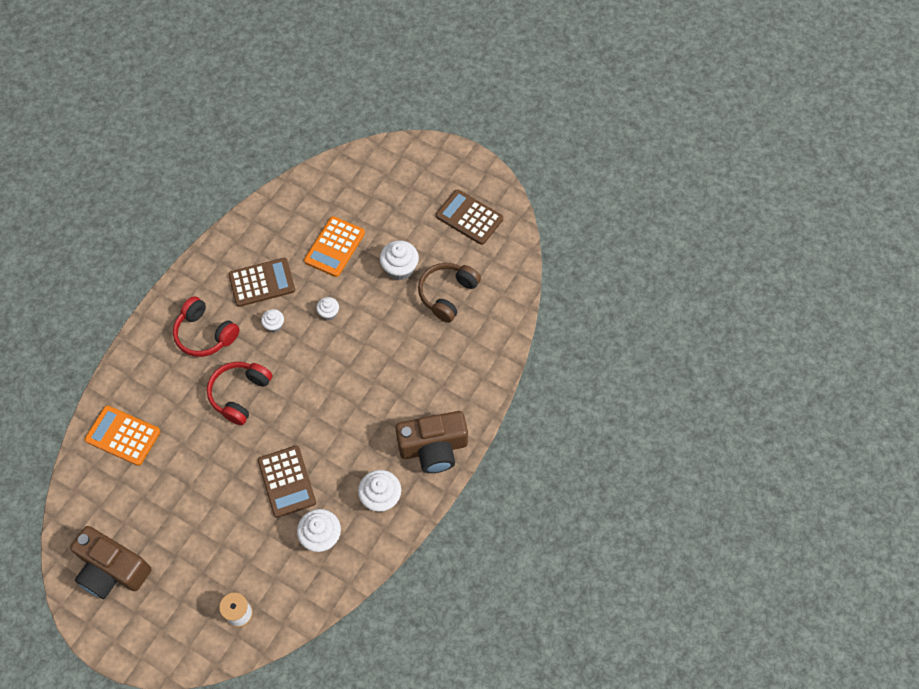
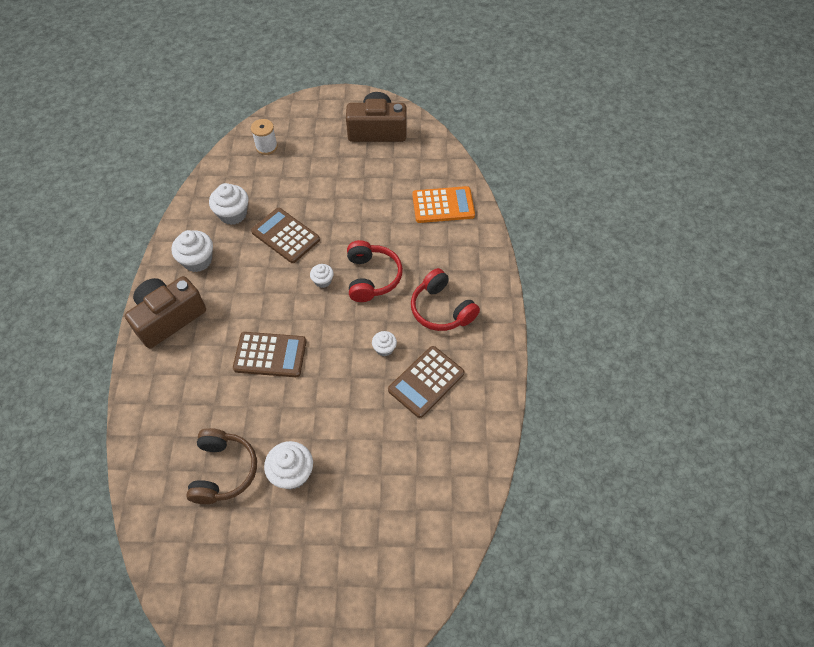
camera: 150 degrees right, 5 degrees down
(205, 334) = (441, 309): red headphones -> red headphones turned 135 degrees counterclockwise
(329, 313) = (339, 387): white cupcake -> white cupcake (323, 281)
(334, 247) = (378, 459): orange calculator -> none
(469, 217) = (242, 584): brown calculator -> brown calculator (270, 355)

